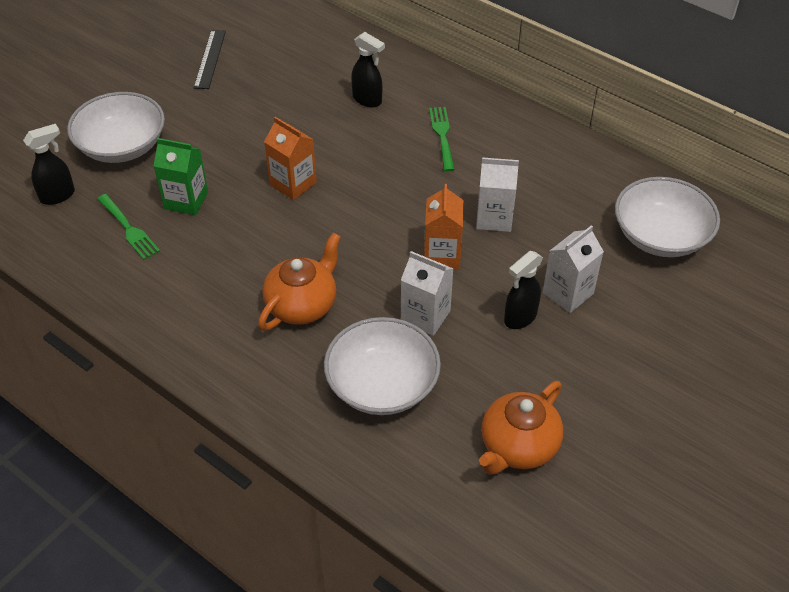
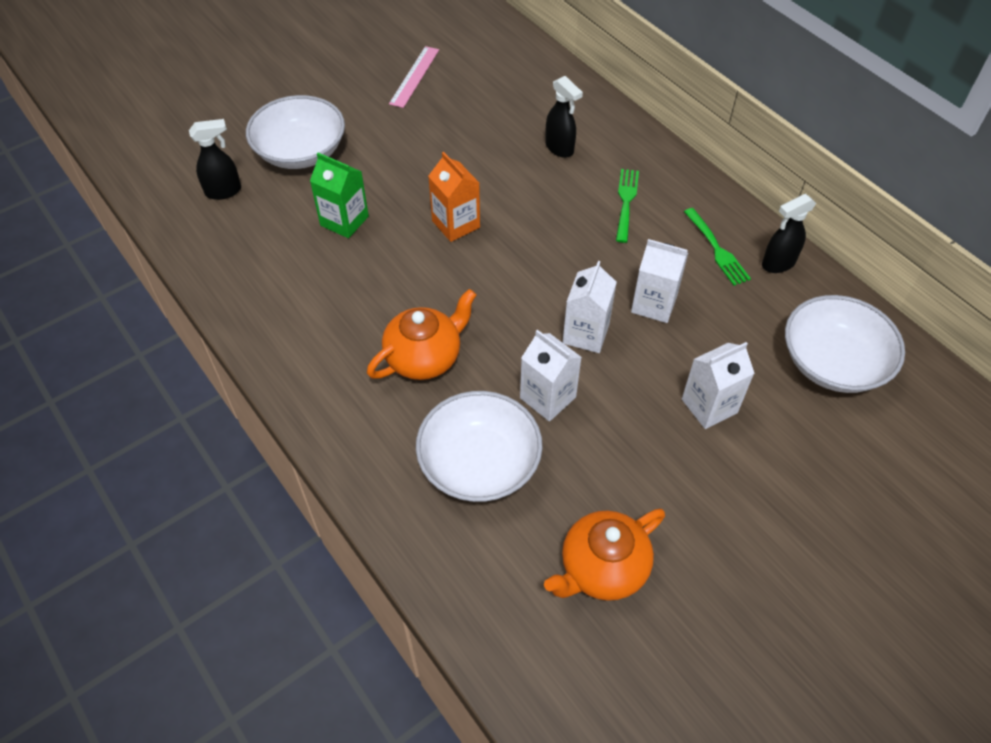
camera: 15 degrees right, 5 degrees up
(129, 229) = (279, 239): green fork -> green fork (717, 249)
(210, 59) = (414, 76): black ruler -> pink ruler
(442, 255) = (586, 334): orange carton -> white carton
(520, 318) = (648, 422): black spray bottle -> black spray bottle (778, 264)

